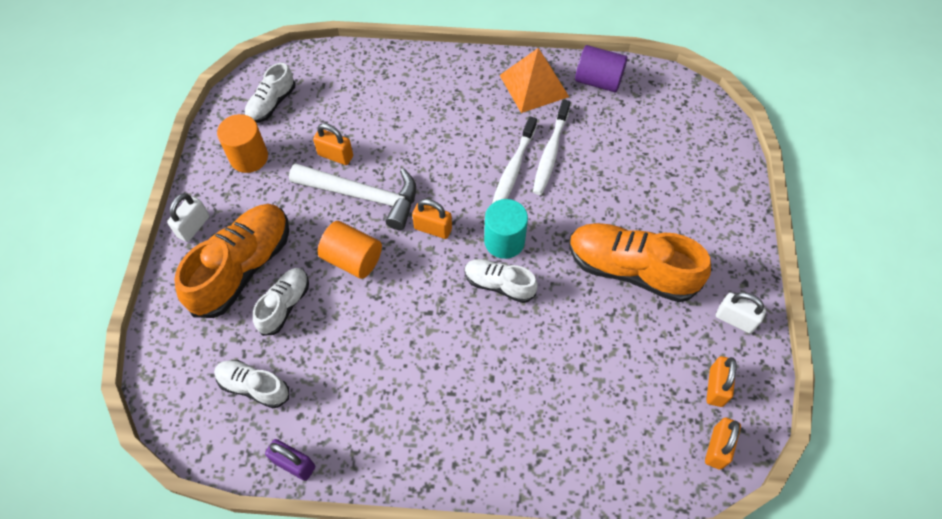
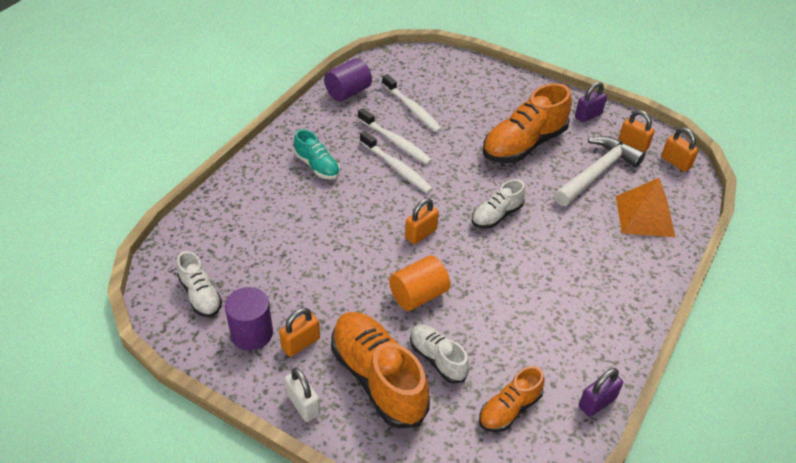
camera: 65 degrees left, 15 degrees down
(249, 157) = (252, 333): orange cylinder -> purple cylinder
(254, 387) = (509, 409): white shoe -> orange shoe
(335, 155) = (299, 269): orange padlock -> orange padlock (300, 343)
(363, 196) = (357, 265): white hammer -> white hammer (597, 173)
(472, 107) = (317, 166): none -> turquoise shoe
(504, 241) = (459, 198): turquoise cylinder -> none
(533, 85) = (324, 125): orange pyramid -> orange pyramid (644, 216)
(613, 145) = (412, 109): none -> white toothbrush
(735, 319) = (588, 115): white padlock -> purple padlock

